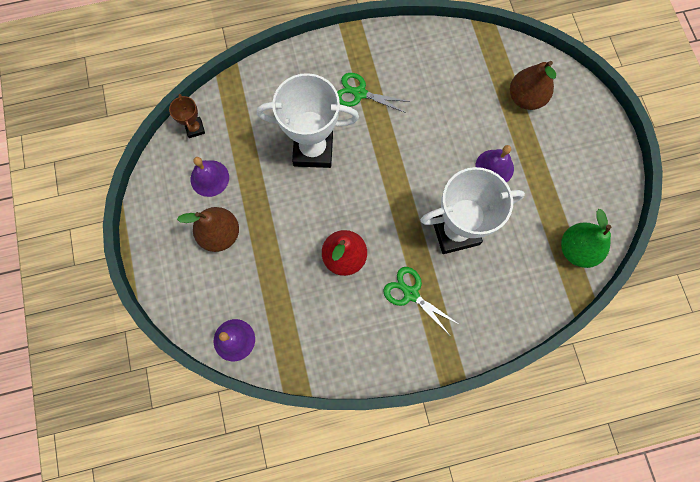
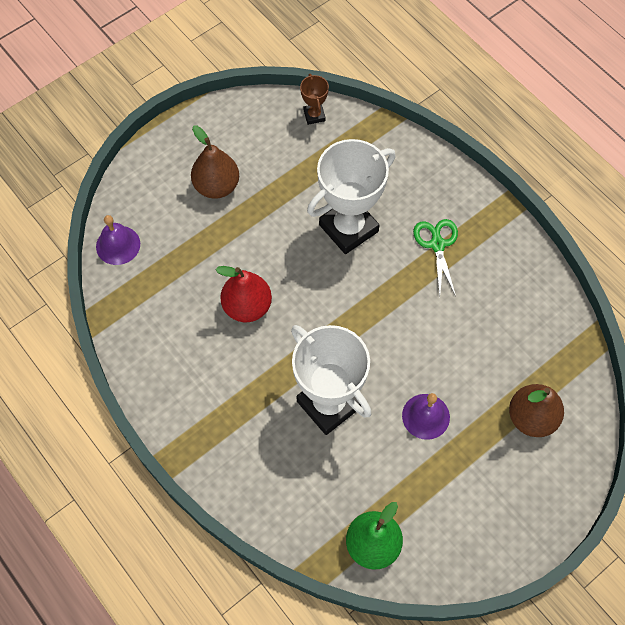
camera: 65 degrees right, 10 degrees down
(195, 128) = (314, 115): brown trophy -> brown trophy turned 60 degrees counterclockwise
(209, 178) = (269, 151): purple bell -> none
(313, 149) = (348, 228): white trophy -> white trophy turned 75 degrees clockwise
(411, 294) = (238, 387): green scissors -> none

